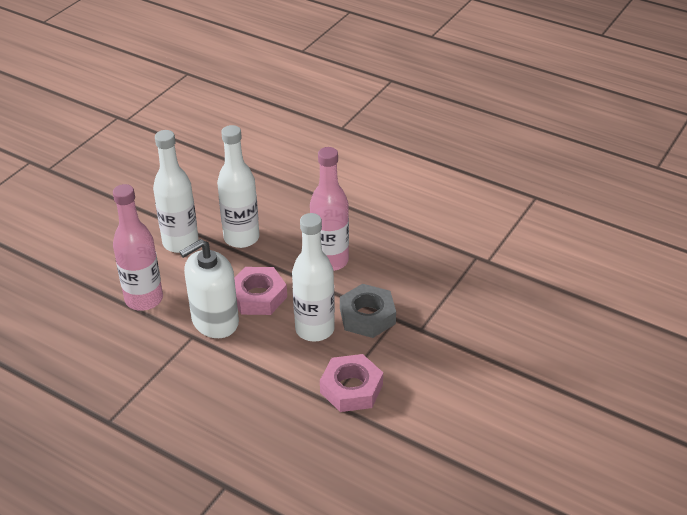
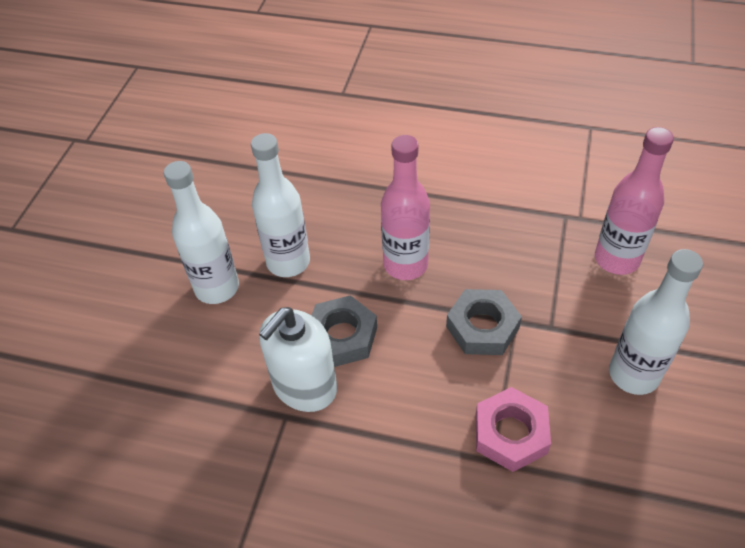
camera: 15 degrees left, 10 degrees up
(144, 299) = (202, 380): pink bottle -> pink bottle (616, 259)
(258, 296) = (342, 336): pink nut -> grey nut
(314, 329) = (429, 363): white bottle -> white bottle (633, 374)

